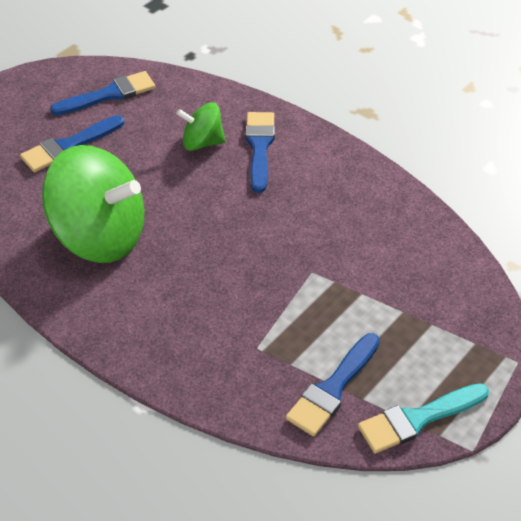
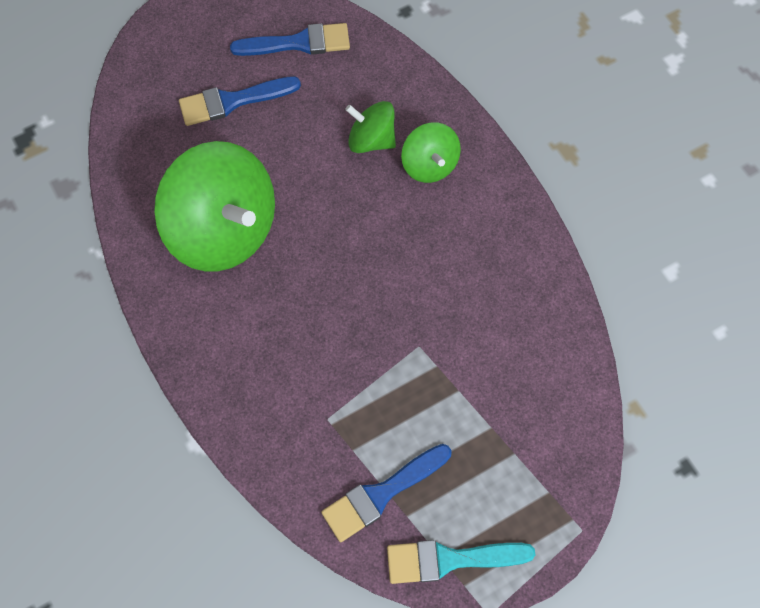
camera: 20 degrees right, 20 degrees up
(259, 147) = (429, 165): blue brush -> green spinning top

